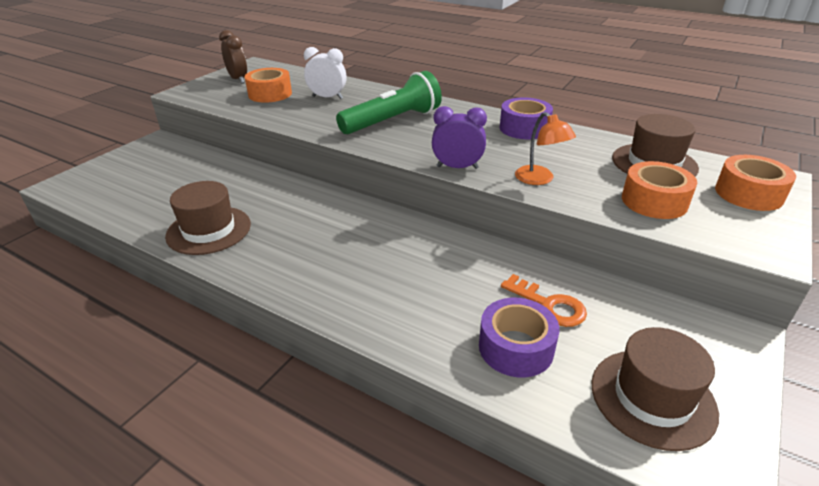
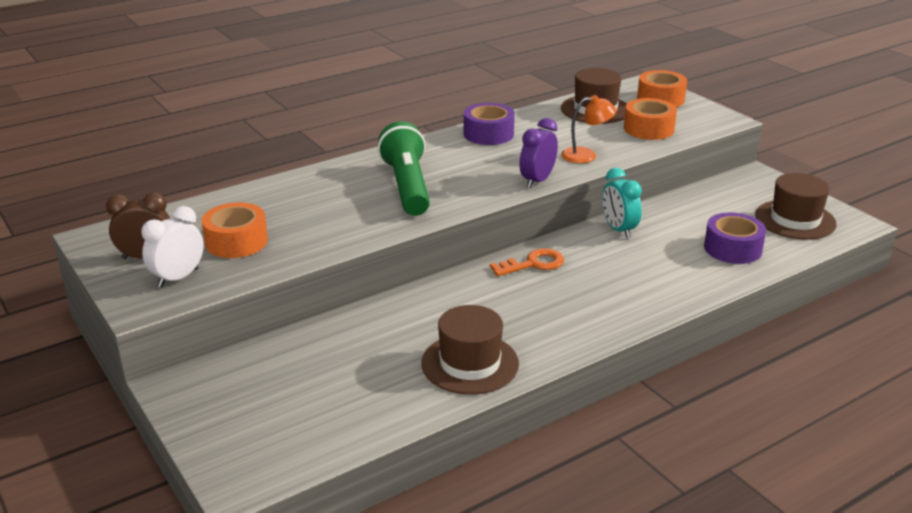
camera: 65 degrees left, 5 degrees down
(327, 97) = (296, 208): white clock -> white clock (178, 278)
(482, 255) = (618, 230): none -> turquoise clock
(549, 305) = (695, 223): orange key -> orange key (533, 264)

